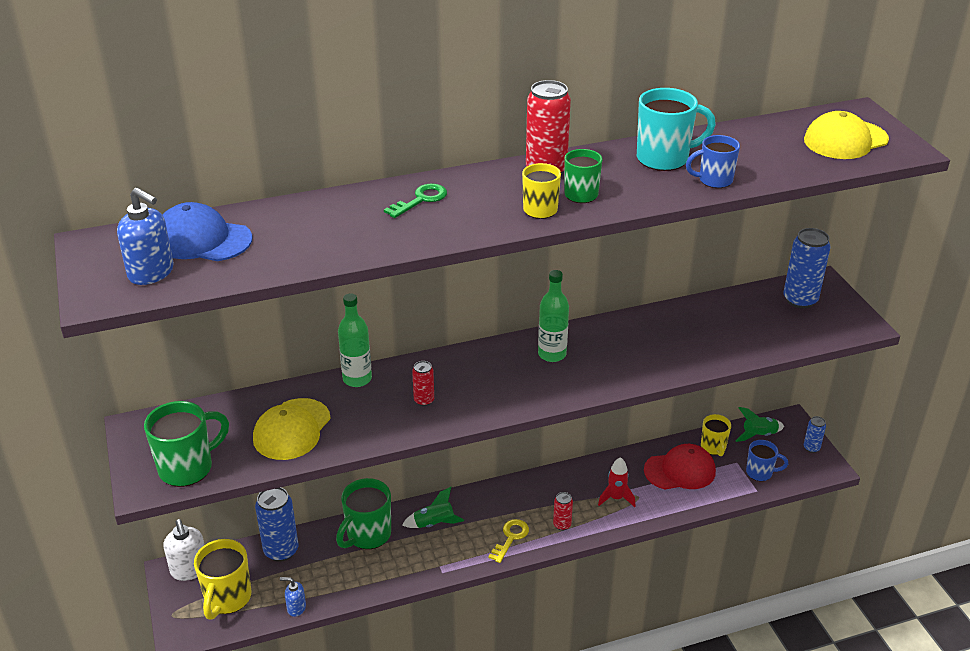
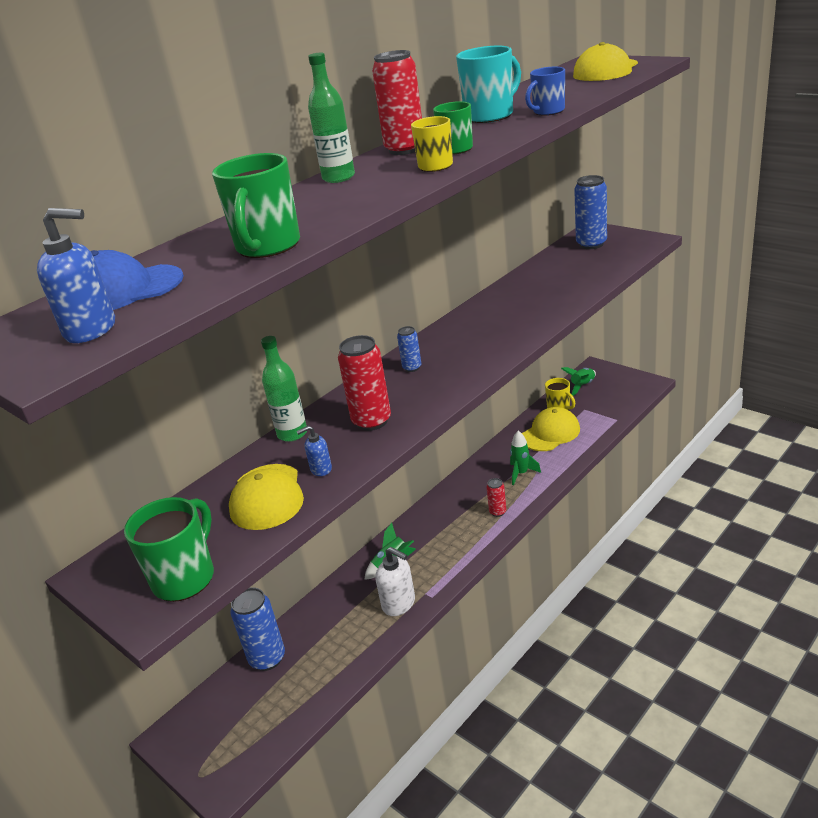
camera: 25 degrees left, 5 degrees down
(189, 570) = (186, 724): white soap dispenser -> white soap dispenser (399, 603)
(227, 598) = (246, 728): yellow mug -> none
(296, 608) = (323, 698): blue soap dispenser -> blue soap dispenser (320, 469)
(367, 535) = (339, 603): green mug -> green mug (267, 247)
(421, 200) = (318, 196): green key -> none
(424, 400) = (371, 421): red can -> red can, size x1.90
(510, 538) = (465, 542): yellow key -> none
(552, 354) = (446, 346): green bottle -> green bottle (338, 178)
(616, 498) = (521, 473): red rocket -> green rocket
(680, 470) = (550, 433): red cap -> yellow cap
(760, 473) = (607, 408): blue mug -> none
(811, 448) = (625, 377): blue can -> blue can (412, 368)

